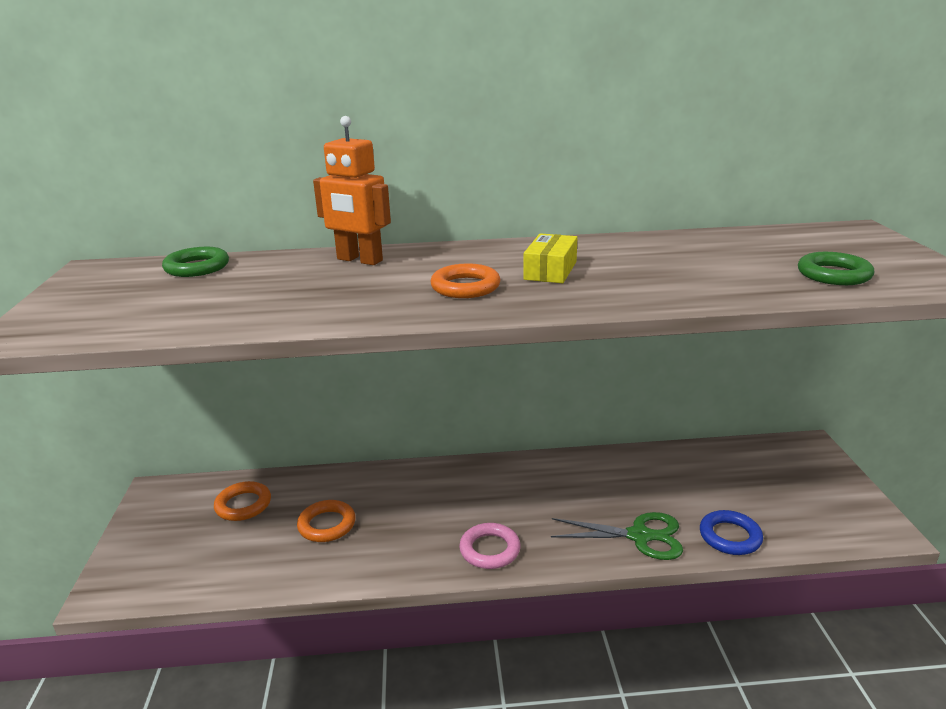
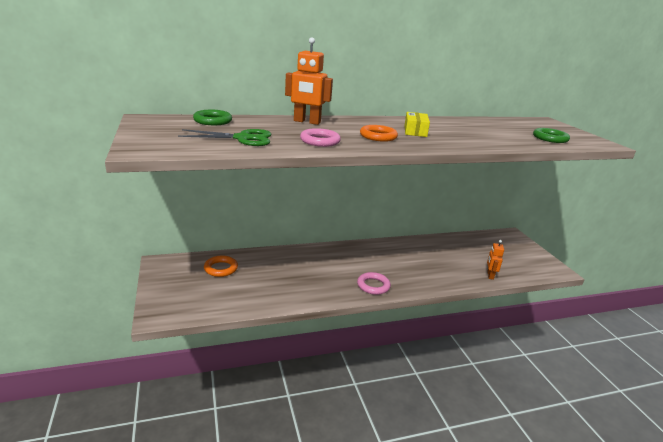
camera: 15 degrees left, 0 degrees up
(327, 525) = (276, 277): orange ring -> none
(345, 303) = (320, 141): none -> pink ring
(639, 536) = (446, 277): green scissors -> green scissors (242, 138)
(730, 536) = (490, 275): blue ring -> orange robot

